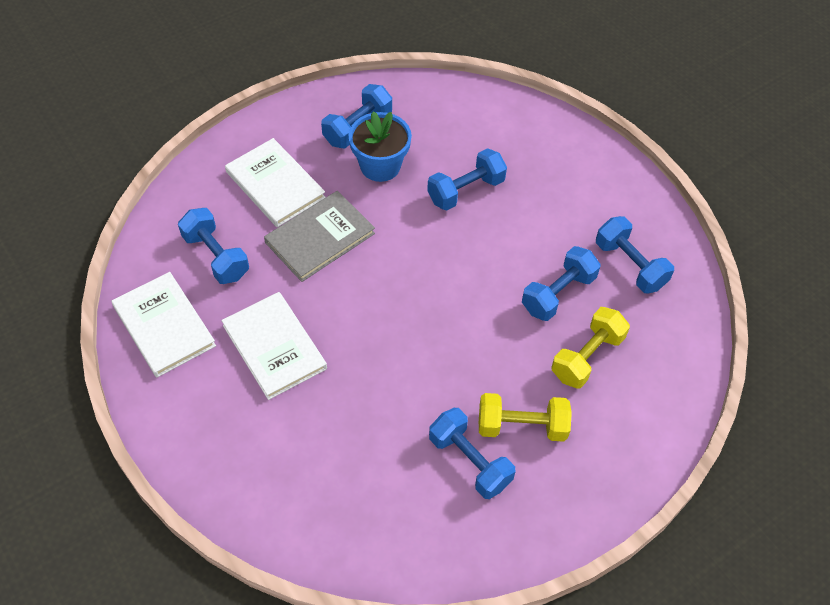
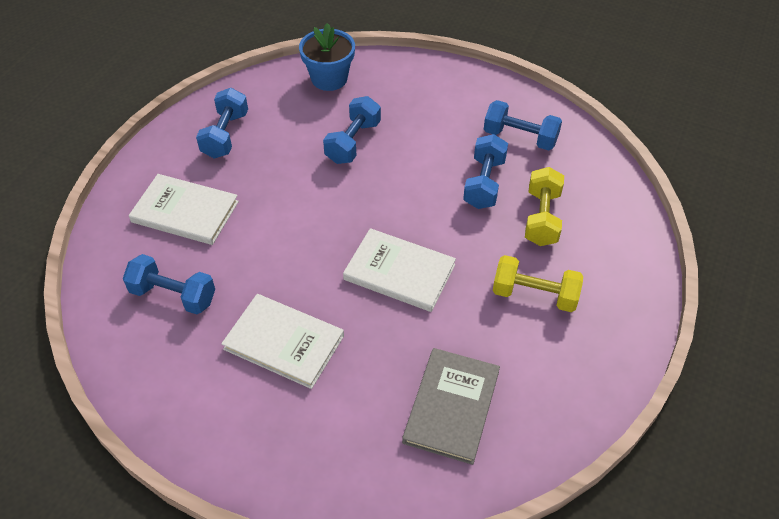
camera: 30 degrees left, 5 degrees down
(164, 326) = (167, 378): white book -> white book (399, 272)
(320, 238) = (258, 235): grey book -> grey book (451, 407)
(380, 166) = (267, 155): blue flower pot -> blue flower pot (329, 78)
(469, 461) = (516, 344): blue dumbbell -> none
(521, 426) = (534, 295): yellow dumbbell -> yellow dumbbell turned 45 degrees clockwise

